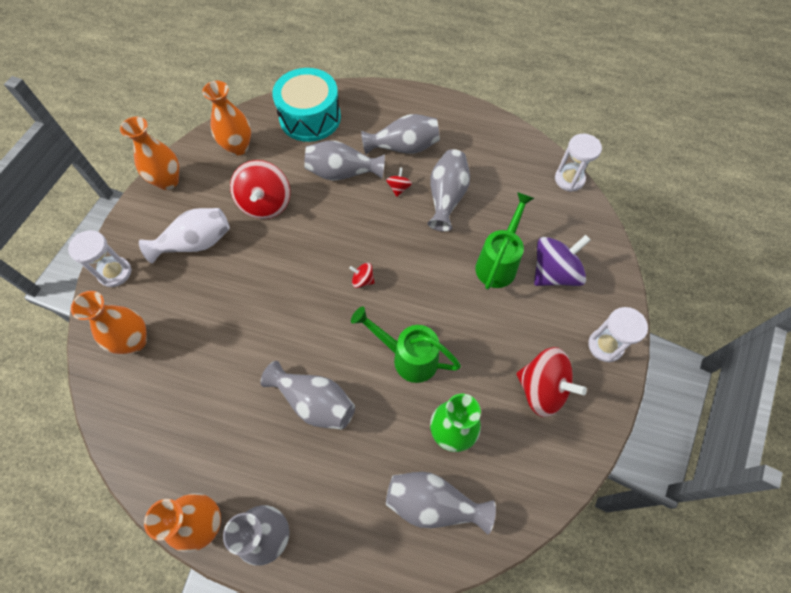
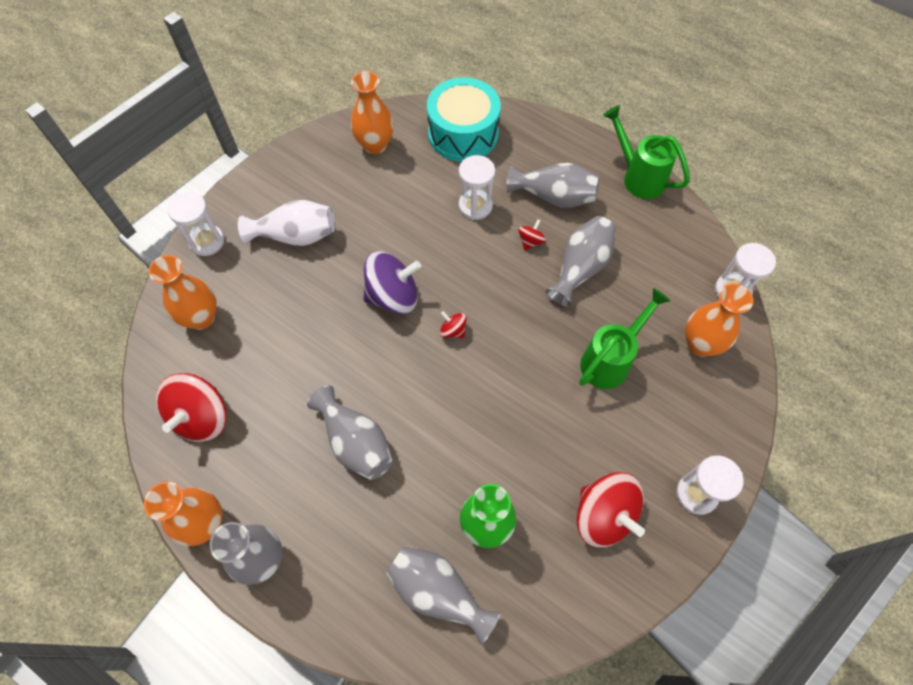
camera: 20 degrees right, 0 degrees up
(168, 181) = (291, 161): orange vase -> orange vase (700, 344)
(265, 203) = (381, 215): red spinning top -> red spinning top (201, 417)
(342, 173) = (475, 206): grey vase -> white hourglass
(407, 357) = (470, 429): green watering can -> green watering can (638, 176)
(554, 273) = (670, 392): purple spinning top -> purple spinning top (393, 296)

